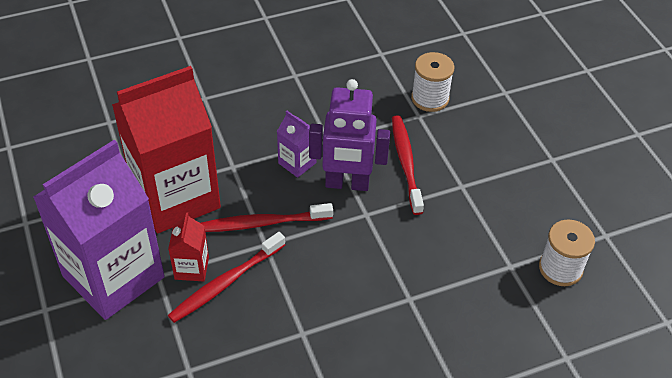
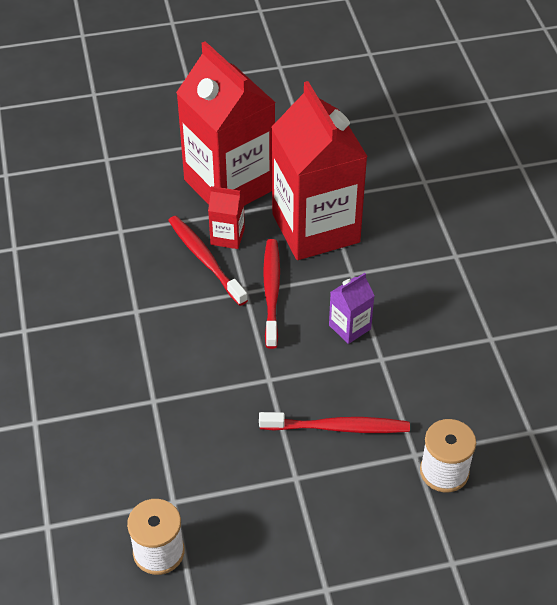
camera: 100 degrees right, 0 degrees up
(113, 276) = (229, 184): purple carton -> red carton
(347, 184) = (314, 368): purple robot -> none

